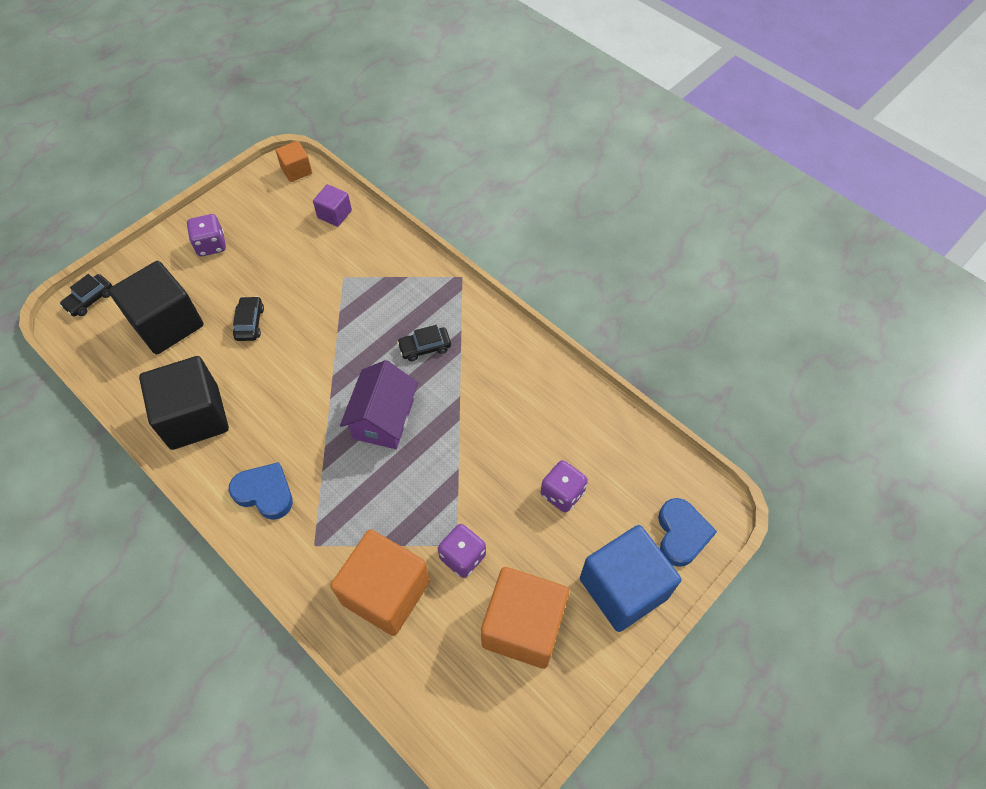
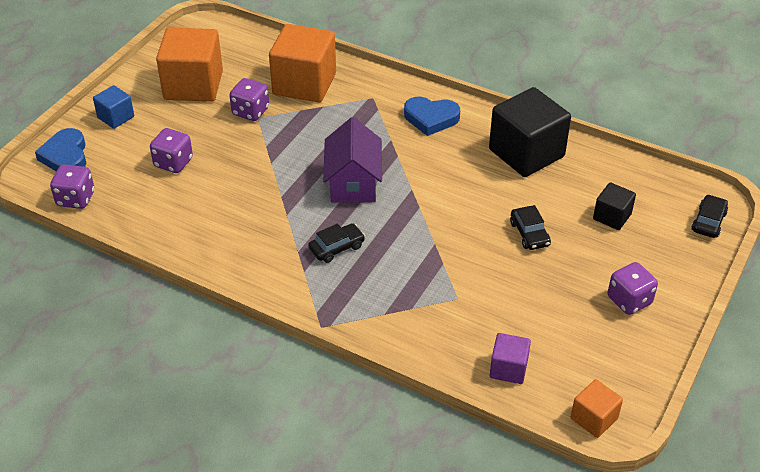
camera: 165 degrees right, 15 degrees down
(167, 324) = (612, 217): black cube -> black cube, size x0.50
(623, 588) = (116, 117): blue cube -> blue cube, size x0.50
(668, 465) = (75, 199): none -> purple dice

